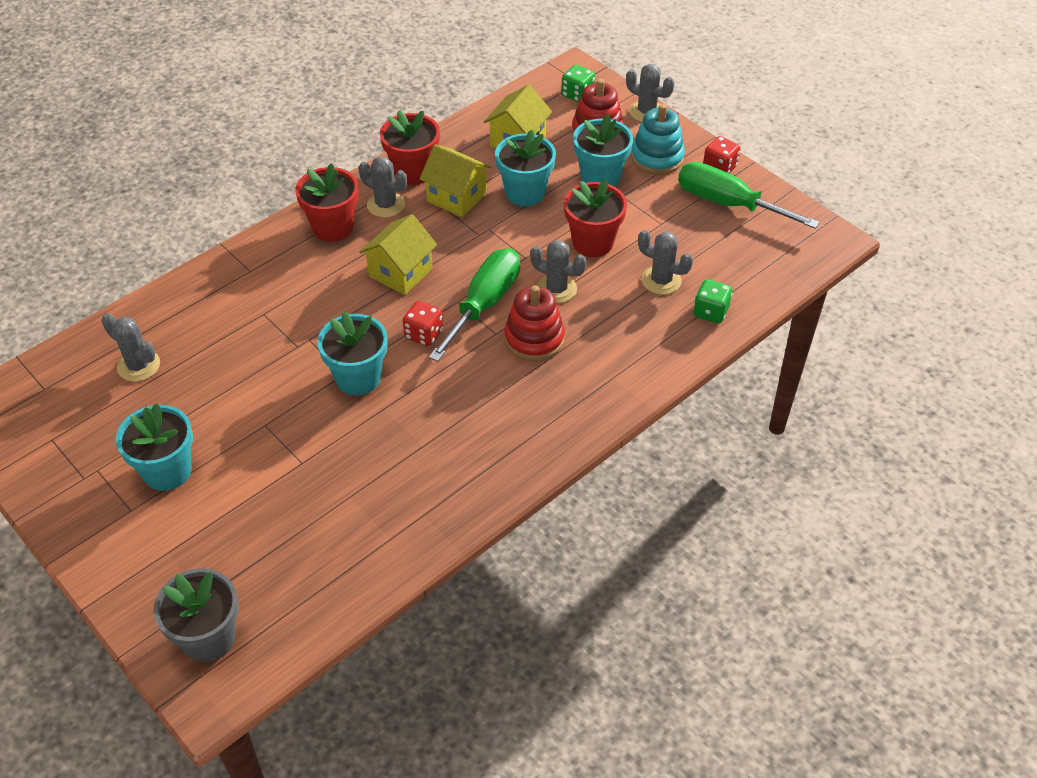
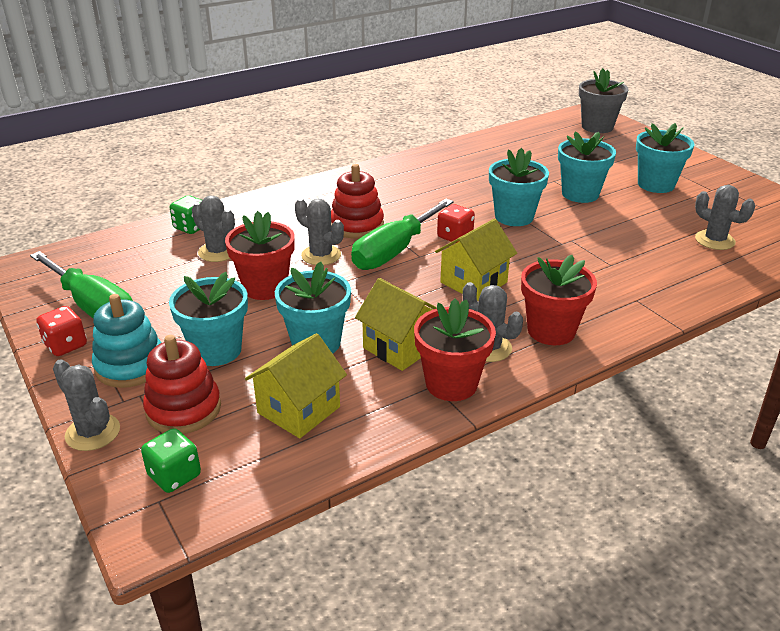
camera: 170 degrees left, 15 degrees down
(272, 435) = (580, 194): none -> turquoise flower pot

